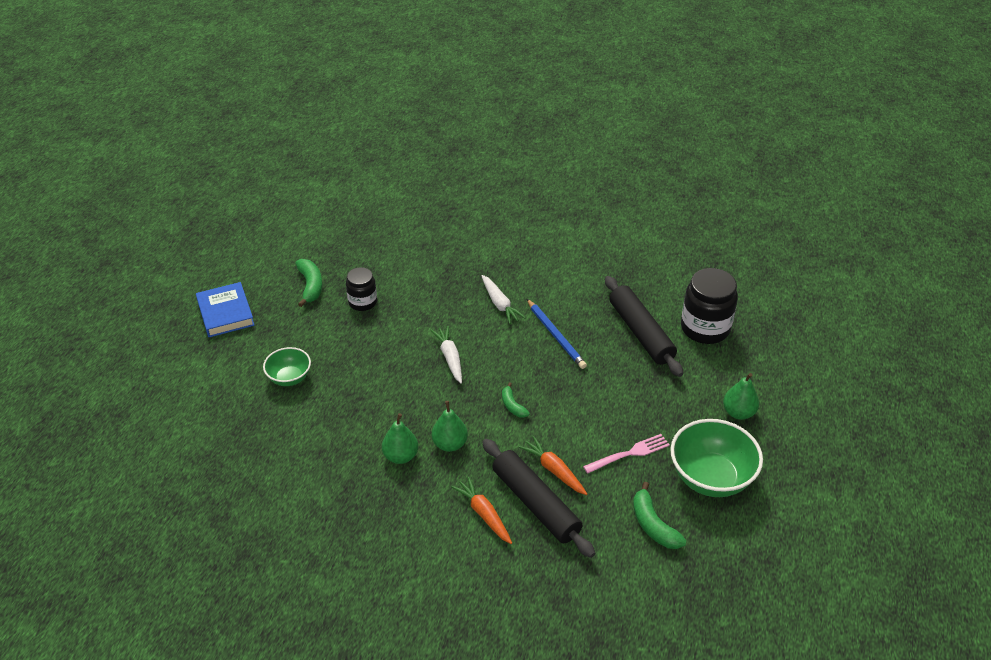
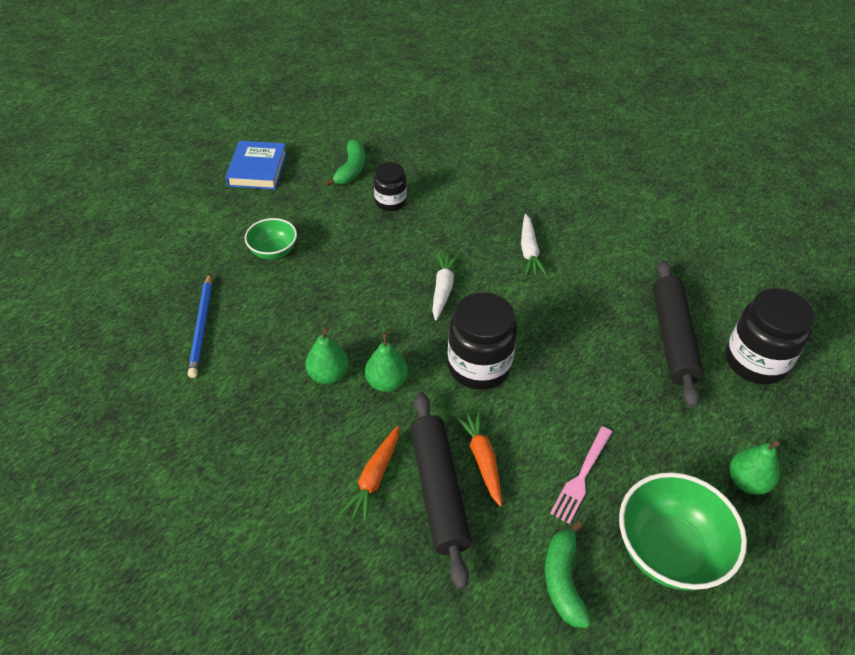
camera: 25 degrees right, 5 degrees up
(484, 514) = (374, 478): orange carrot -> orange carrot turned 150 degrees counterclockwise
(512, 406) = (479, 366): green banana -> black jar
(556, 336) = (571, 306): blue pencil -> blue pencil (202, 327)
(629, 454) = (581, 476): pink fork -> pink fork turned 120 degrees clockwise

